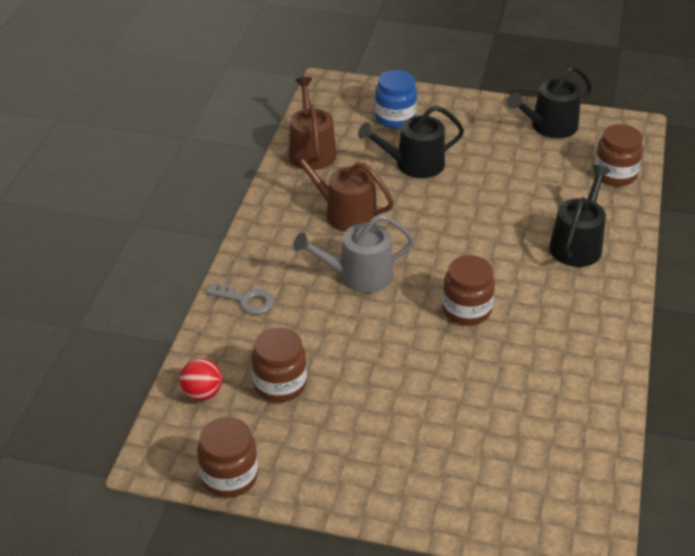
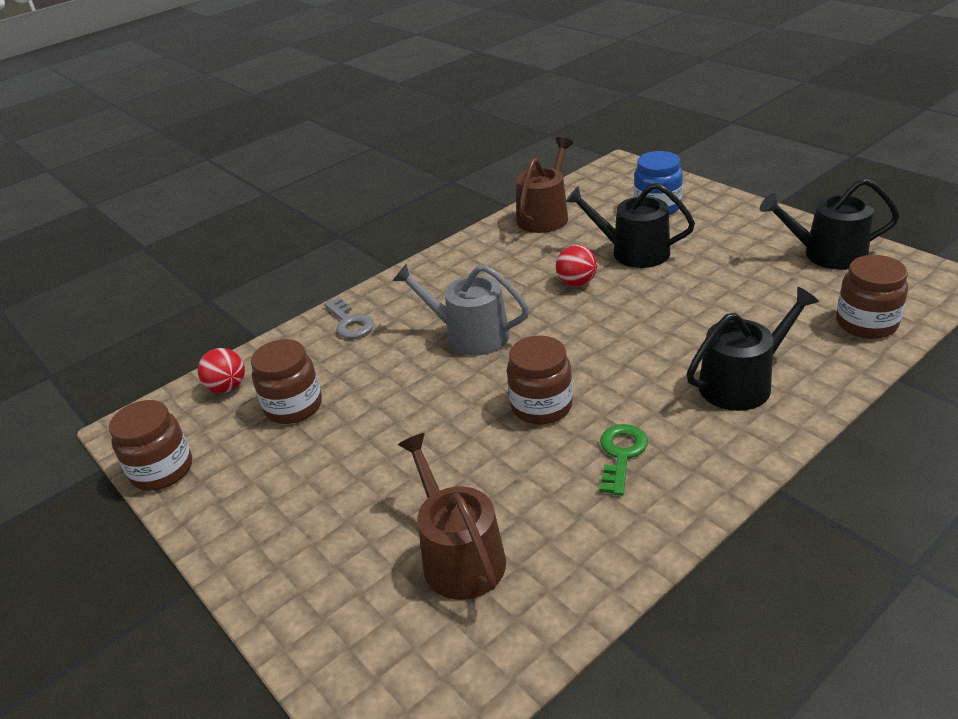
camera: 40 degrees right, 5 degrees down
(344, 213) = (518, 276): brown watering can -> brown watering can (459, 555)
(396, 204) = (577, 283): none -> red ball
(549, 322) = (621, 454): none -> green key

